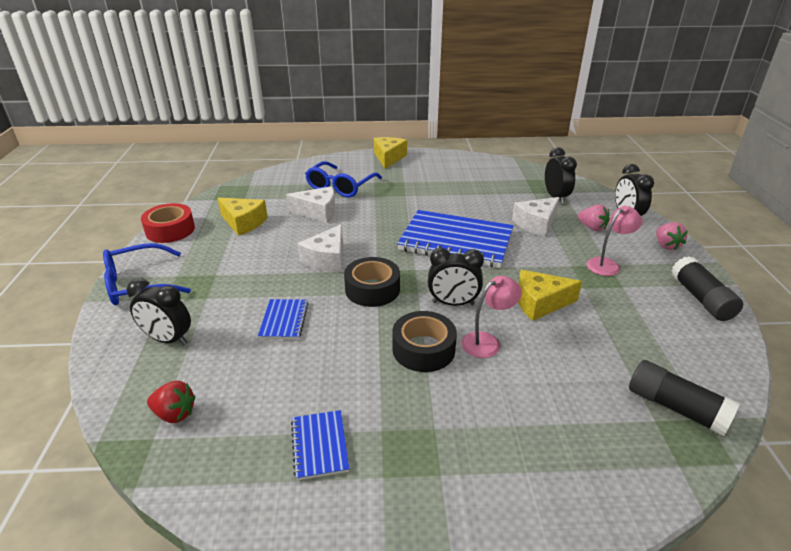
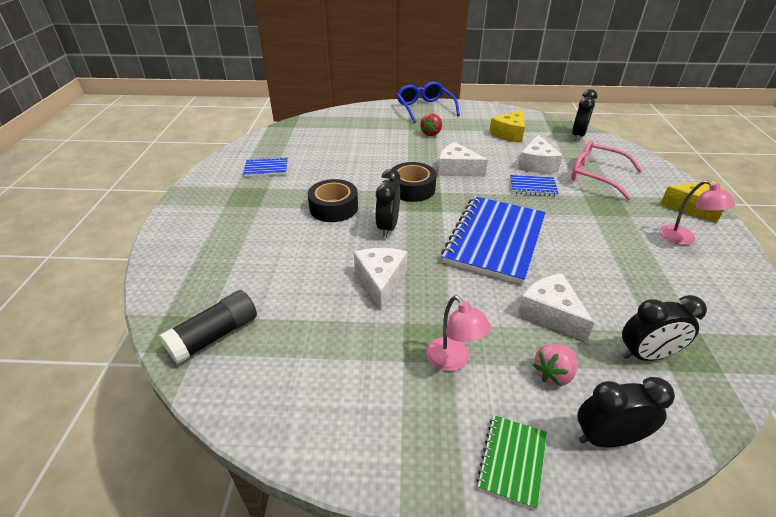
camera: 95 degrees right, 5 degrees up
(168, 339) = (368, 122): black clock -> black clock (577, 136)
(170, 230) = (492, 110): red tape -> none
(175, 414) = (308, 130): red strawberry -> red strawberry (431, 133)
(284, 320) = (379, 154): blue notebook -> blue notebook (533, 187)
(340, 187) = (596, 176): blue glasses -> pink glasses
(487, 341) = (333, 239): pink lamp -> pink lamp (683, 239)
(540, 303) = (380, 281): yellow cheese -> white cheese
(666, 245) = (512, 461): pink strawberry -> green notebook
(701, 299) = (367, 442): black glue stick -> none

